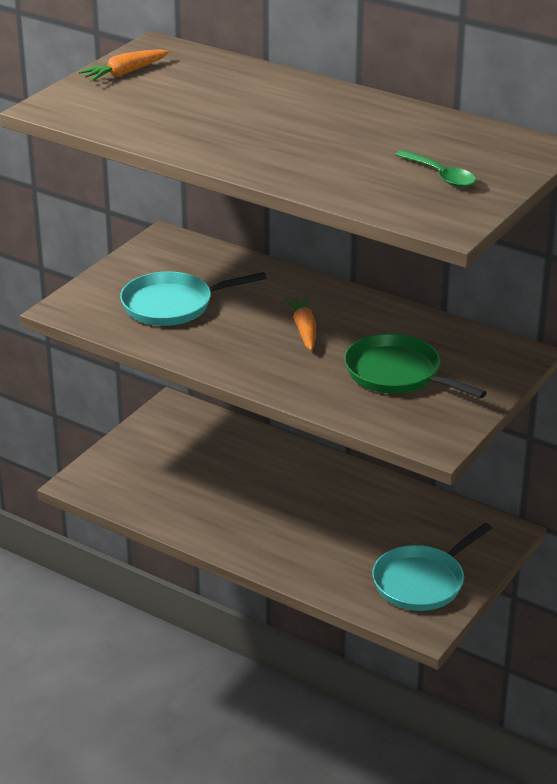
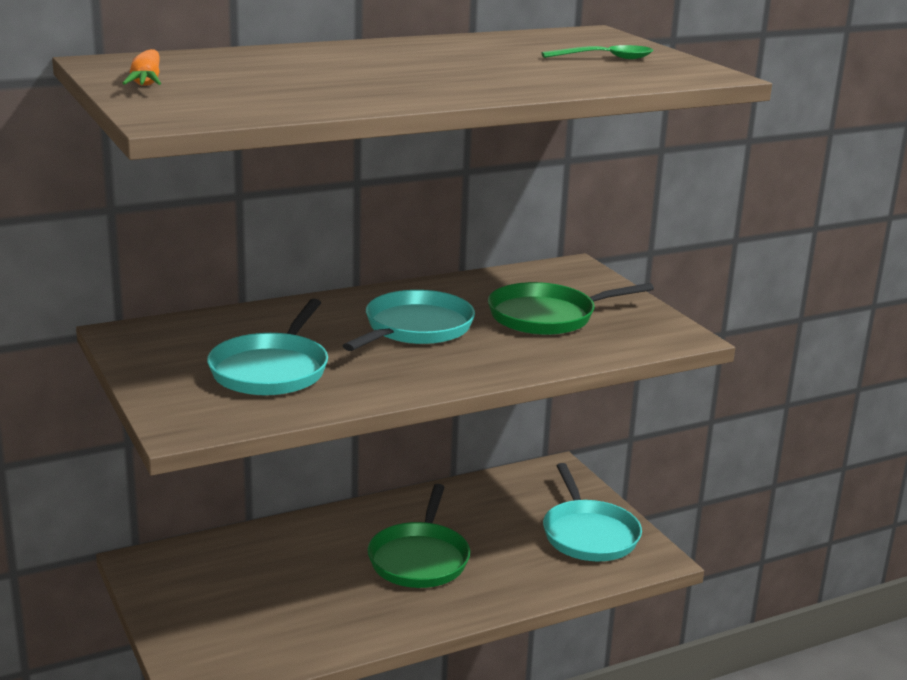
camera: 60 degrees left, 10 degrees down
(298, 514) = (420, 559): none -> green pan
(304, 330) = (415, 328): orange carrot -> turquoise pan

